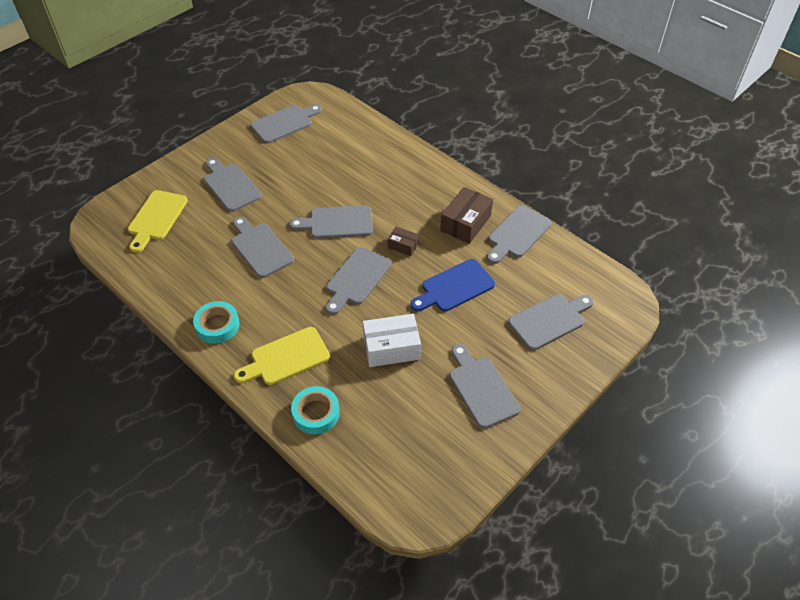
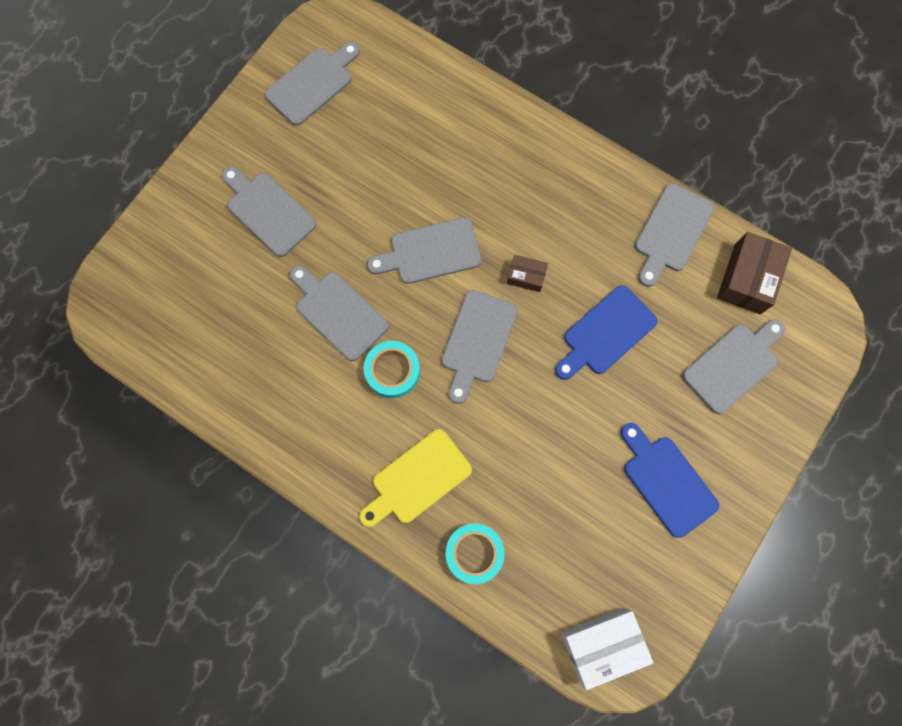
camera: 10 degrees left, 25 degrees up
(156, 218) = (182, 285): yellow cutting board -> none
(217, 325) = (317, 446): turquoise tape -> turquoise tape (392, 371)
(391, 348) = (545, 441): white box -> white box (602, 644)
(465, 223) = (600, 225): brown box -> brown box (747, 279)
(481, 388) = (667, 481): grey cutting board -> blue cutting board

